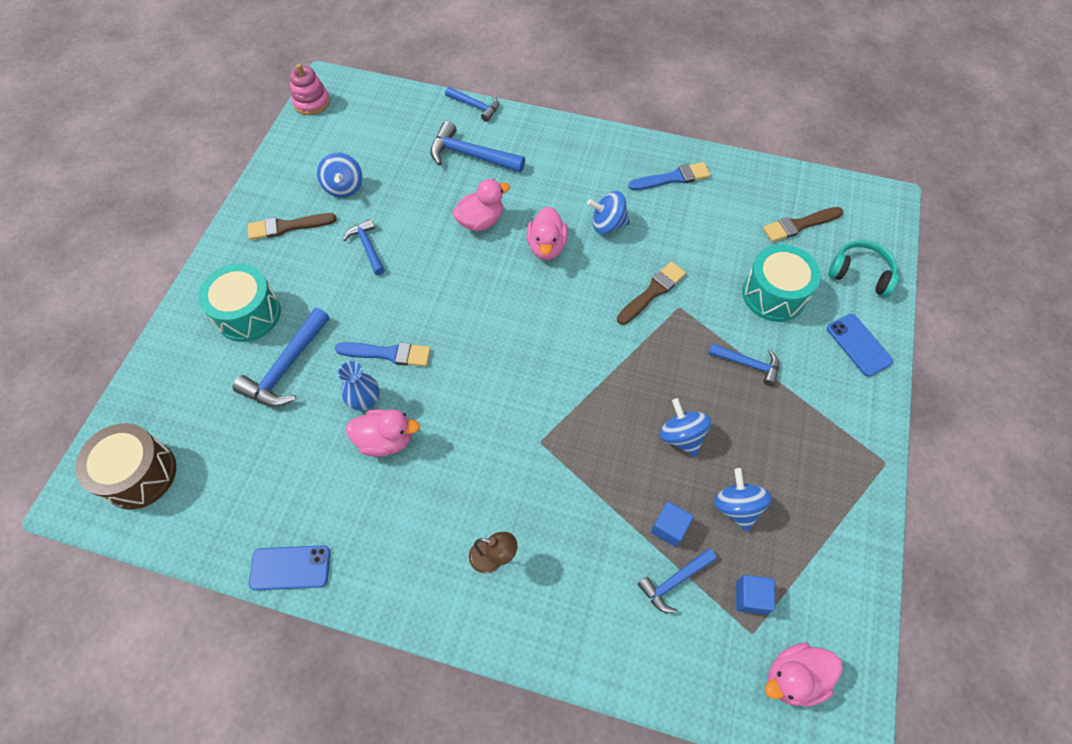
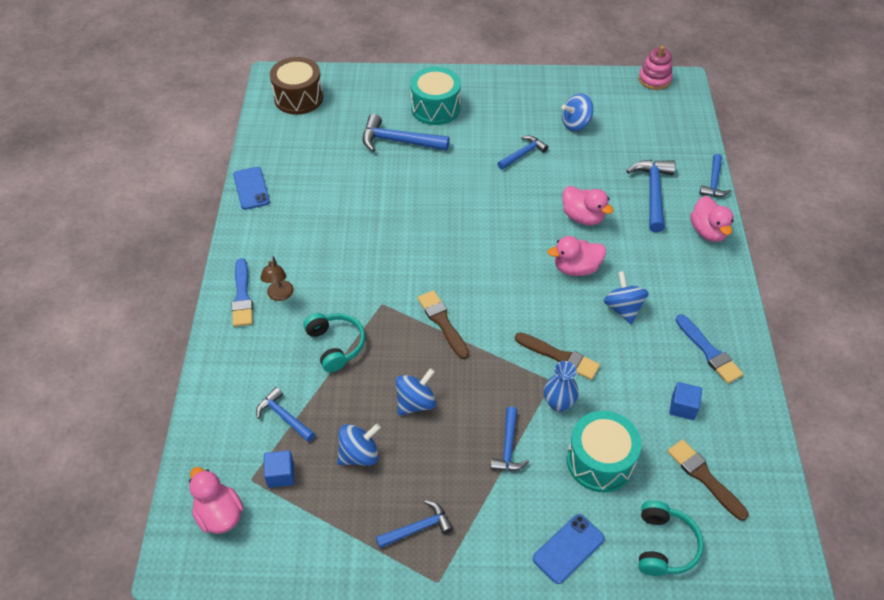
camera: 75 degrees right, 10 degrees down
(287, 227) = (521, 104): brown brush -> brown brush (442, 322)
(365, 401) = (385, 191): blue vase -> blue vase (558, 403)
(385, 440) = (357, 211): pink duck -> pink duck (708, 231)
(388, 353) = (429, 193): blue brush -> blue brush (242, 296)
(586, 504) = (336, 345): none -> turquoise headphones
(669, 528) = (328, 406): blue cube -> blue cube (683, 407)
(828, 467) = (418, 528): none -> blue hammer

